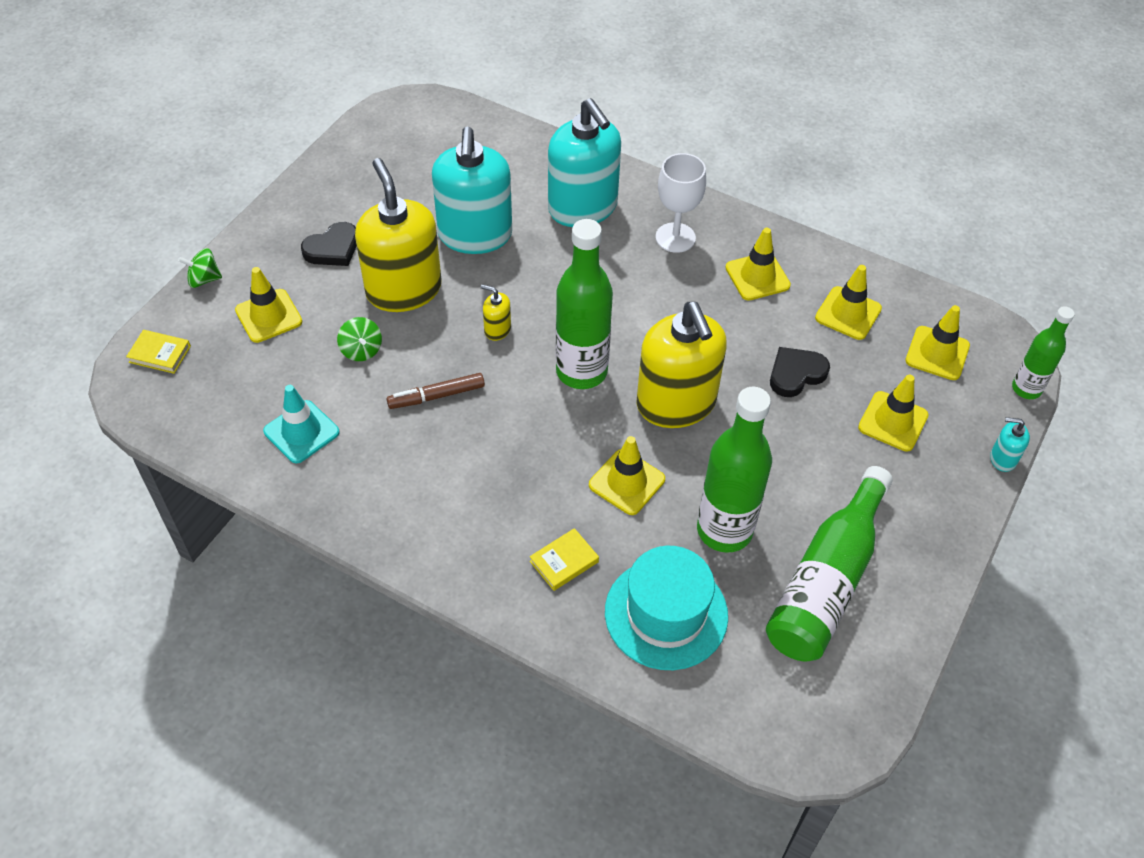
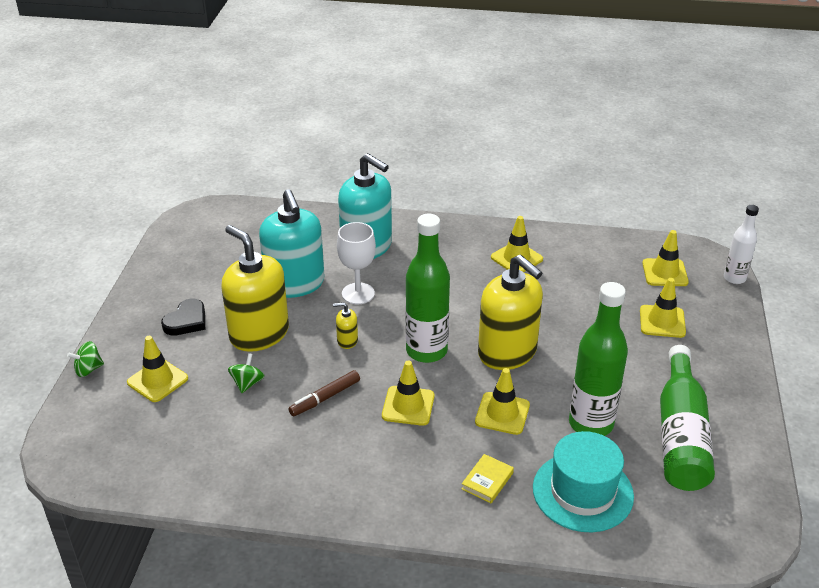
camera: 20 degrees left, 15 degrees down
(160, 354) = (77, 433): yellow book -> none
(301, 432) = (228, 454): turquoise traffic cone -> none
(361, 350) = (247, 383): green spinning top -> green spinning top turned 120 degrees counterclockwise
(675, 237) = (444, 249): white goblet -> white goblet (358, 293)
(796, 374) = (579, 311): black heart -> none
(848, 313) = (591, 264): yellow traffic cone -> yellow traffic cone (408, 406)
(1003, 458) = (746, 323): turquoise soap dispenser -> none
(1026, 389) = (734, 278): green bottle -> white bottle

